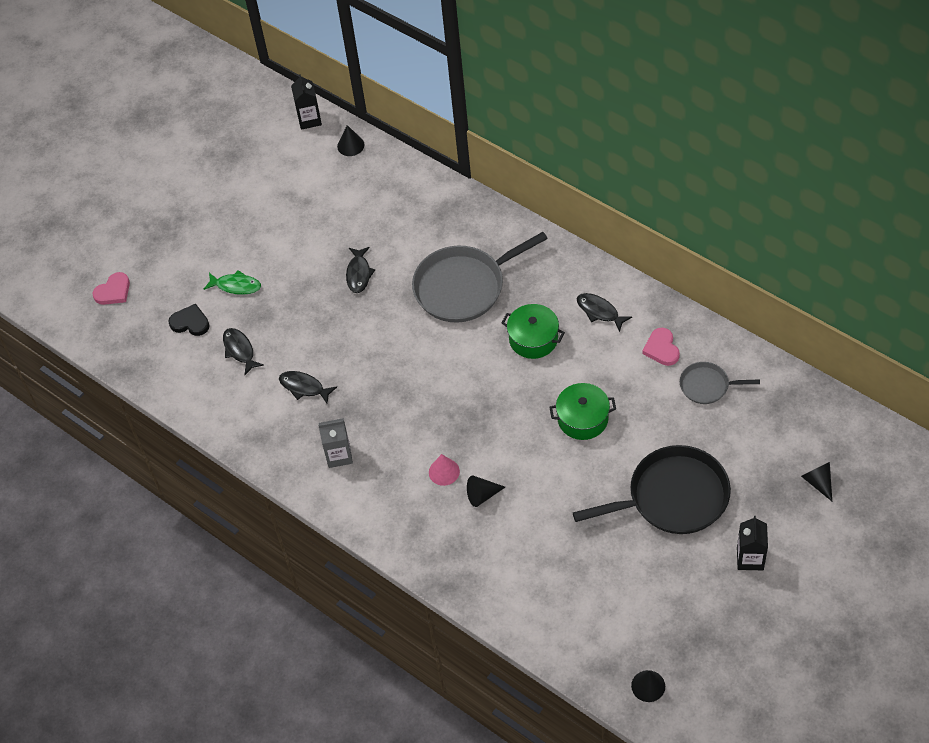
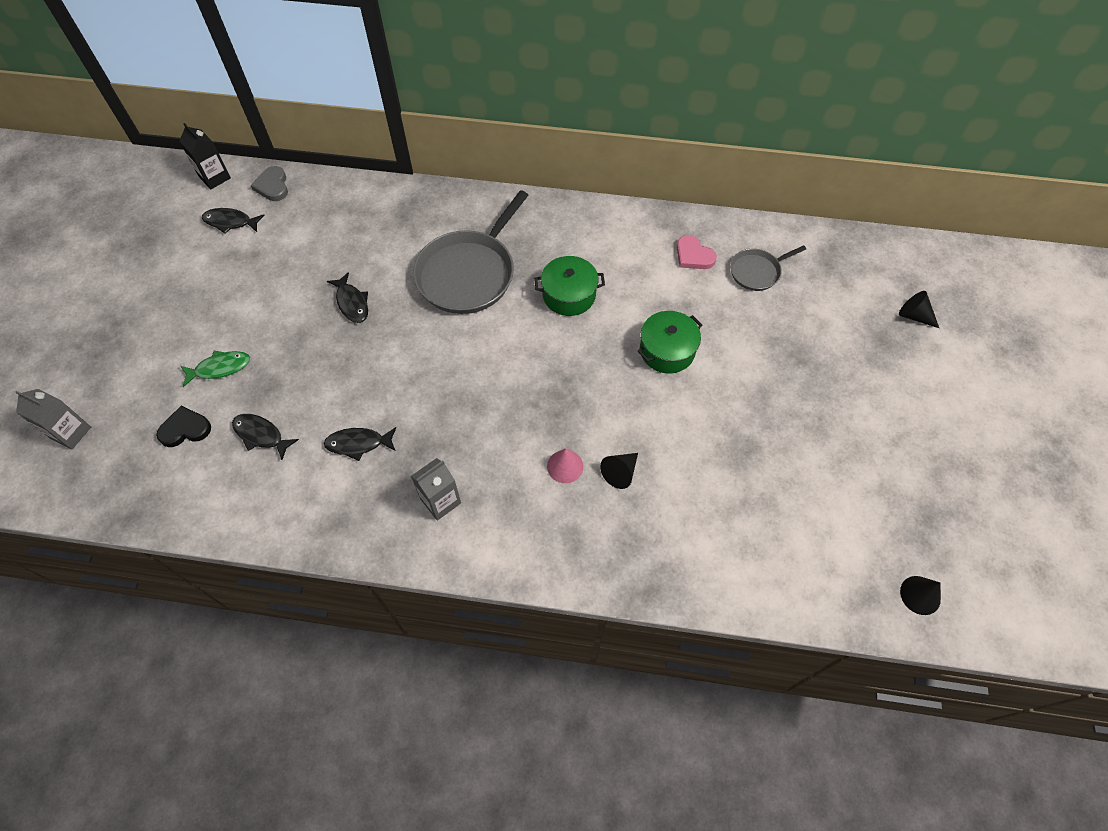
camera: 35 degrees left, 5 degrees up
(113, 291) = (71, 433): pink heart -> grey carton
(350, 145) = (272, 186): black cone -> grey heart
(599, 311) = (614, 245): black fish -> black fish (230, 222)
(673, 497) = (802, 388): black pan -> none
(750, 558) = (912, 414): black carton -> none

